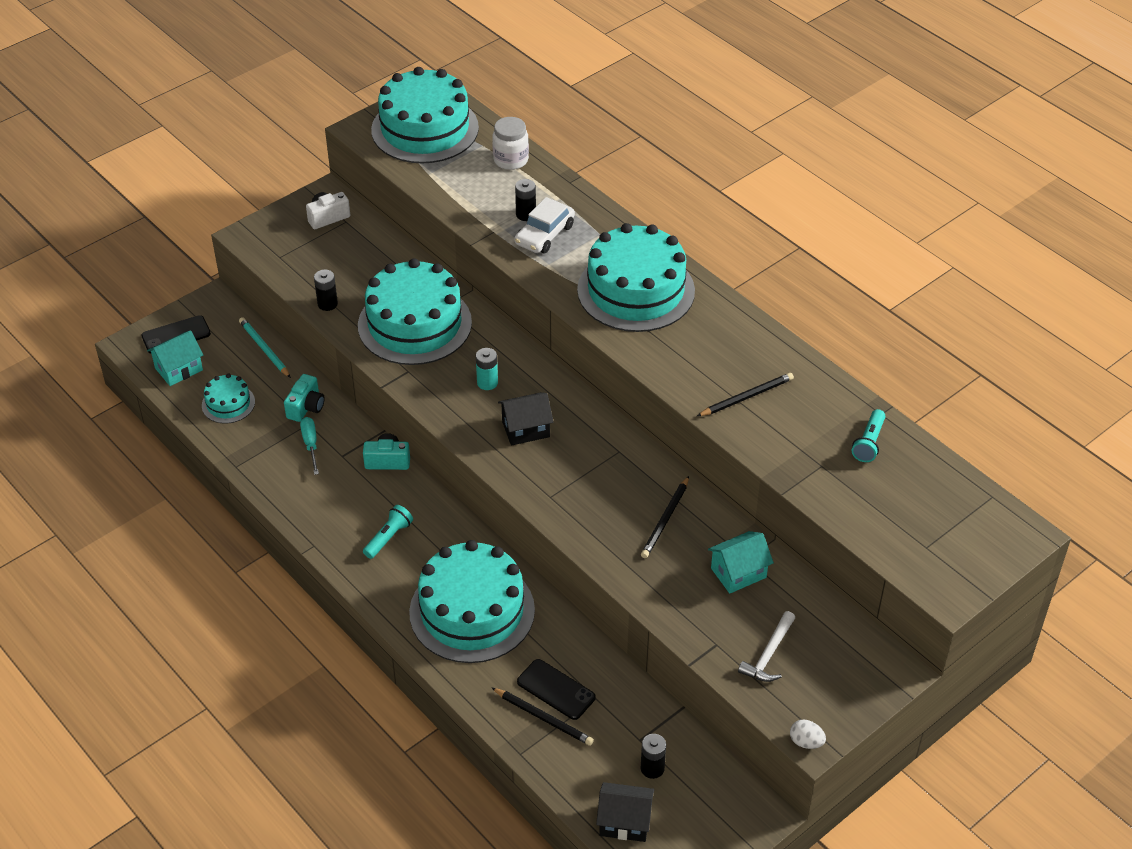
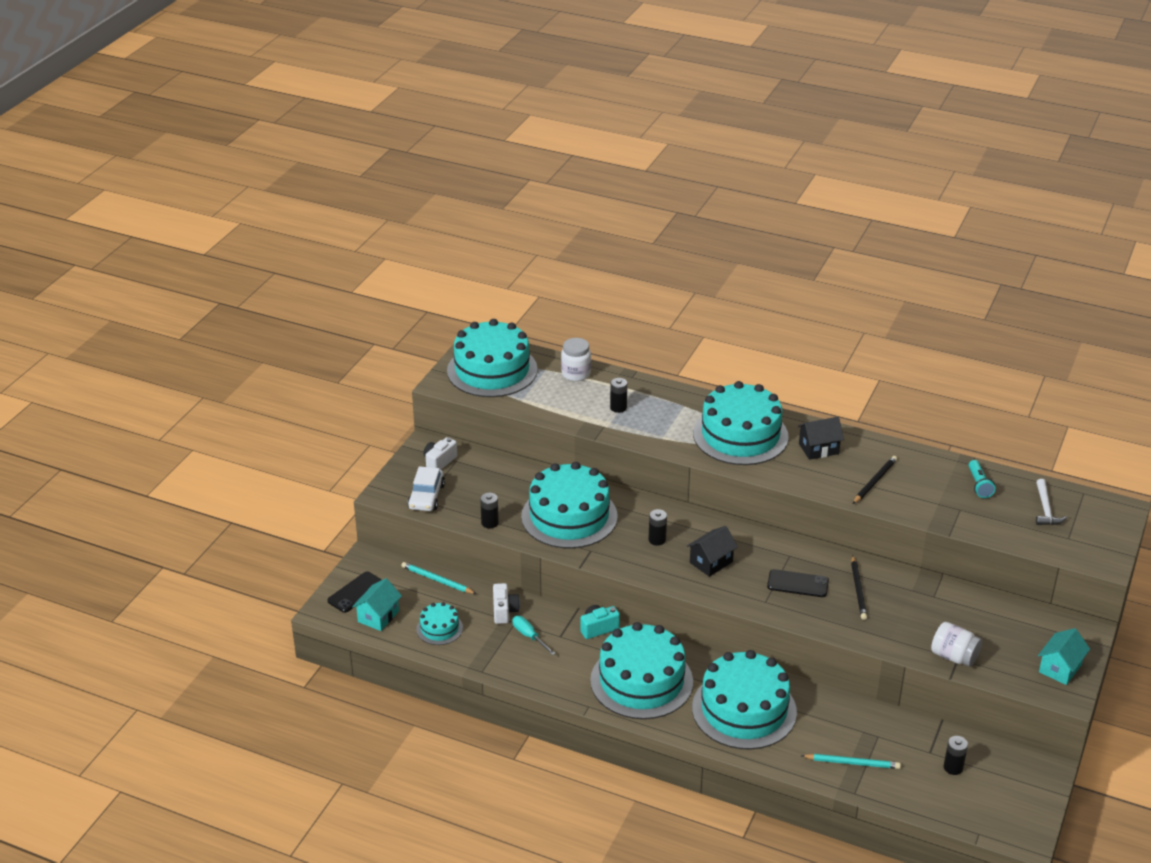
camera: 25 degrees left, 10 degrees down
(306, 407) = (504, 611): turquoise camera -> white camera
(388, 537) = (641, 681): turquoise flashlight -> turquoise cake
(487, 383) = (657, 540): turquoise battery -> black battery
(543, 718) = (852, 763): black pencil -> turquoise pencil
(544, 235) = (643, 417): white car -> white car (426, 496)
(556, 690) = (846, 741): black phone -> black phone (798, 584)
(624, 822) = (962, 810): black house -> black house (818, 449)
(713, 640) = (954, 656): none -> white jar
(738, 573) = (935, 607): turquoise house -> turquoise house (1060, 668)
(768, 654) = (997, 652): white hammer -> white hammer (1045, 509)
(806, 742) = (1065, 699): white egg -> none

